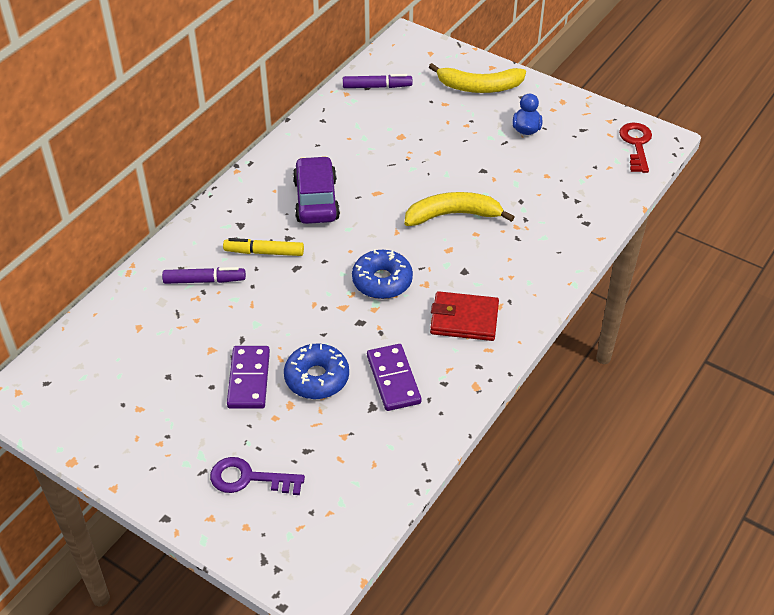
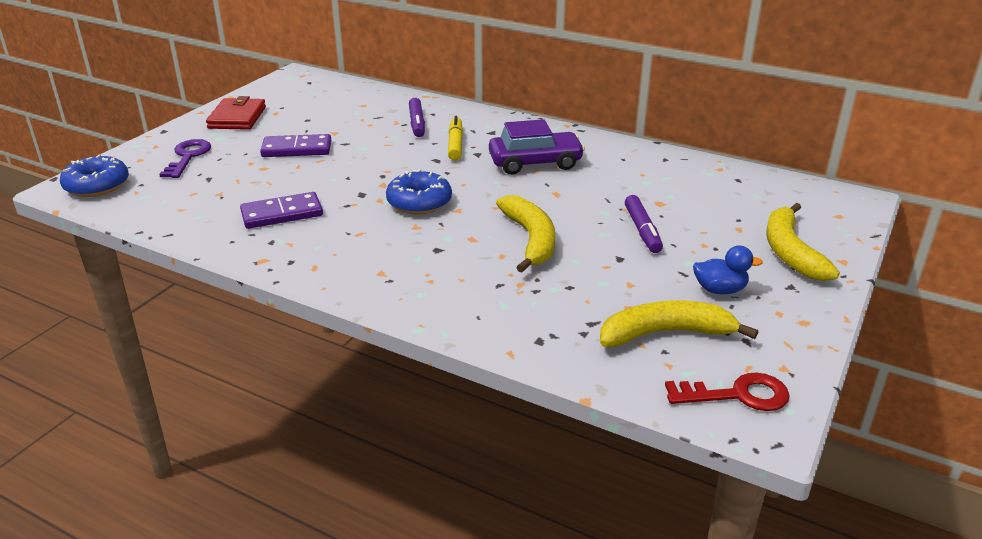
camera: 85 degrees right, 15 degrees down
(317, 378) = (292, 177): blue donut -> blue donut (97, 185)
(377, 87) = (743, 185): purple marker -> purple marker (642, 230)
(464, 319) = (361, 251): red wallet -> red wallet (237, 118)
(576, 163) = (665, 333): none -> yellow banana

